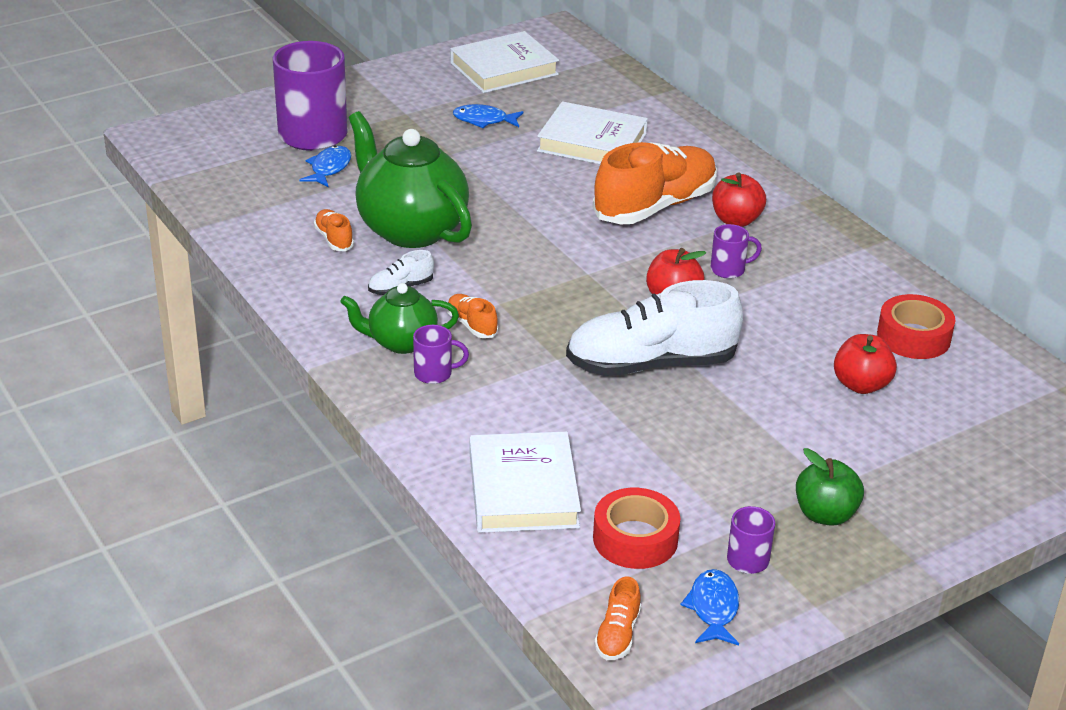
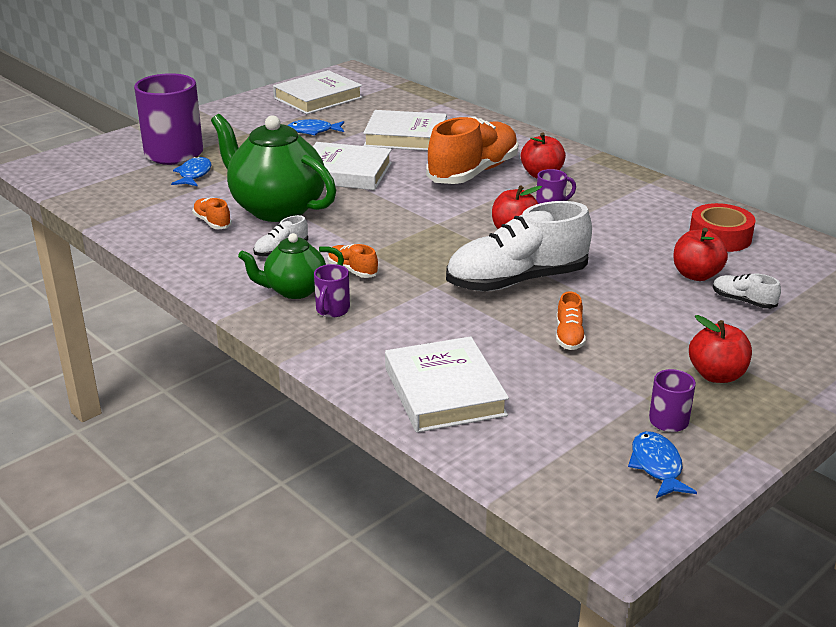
camera: 10 degrees left, 5 degrees down
(434, 374) = (332, 310): purple mug -> purple mug turned 120 degrees clockwise
(503, 187) = (345, 173): none -> white book
(617, 635) = (580, 502): orange shoe -> orange shoe (569, 336)
(635, 539) = (561, 417): red tape -> none
(825, 514) = (716, 375): green apple -> red apple
(899, 427) = (743, 301): none -> white shoe

